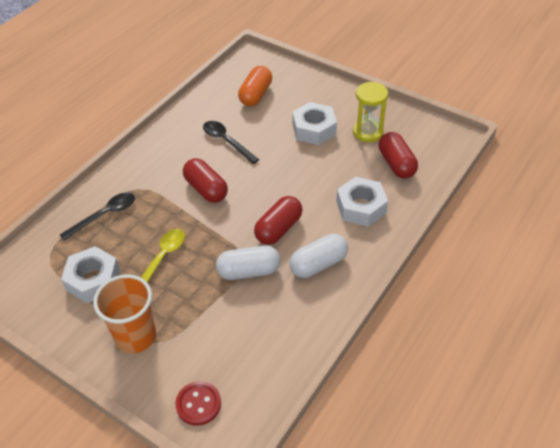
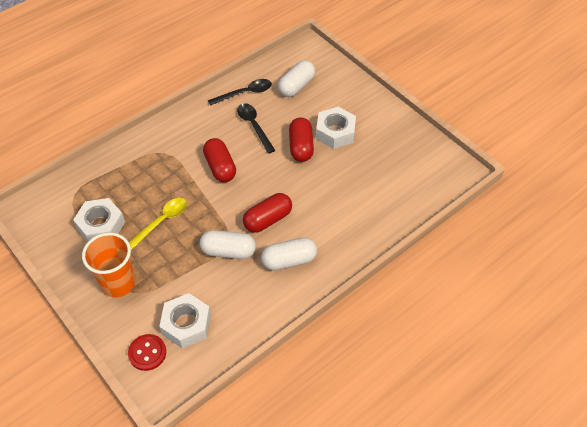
camera: 15 degrees right, 5 degrees up
(104, 215) = (128, 170): black spoon -> black spoon (245, 93)
(255, 95) = (296, 86): orange capsule -> white capsule
(361, 207) = (347, 218): white nut -> white nut (186, 324)
(367, 132) = (382, 147): yellow hourglass -> none
(396, 164) = (395, 184): red capsule -> red capsule (301, 147)

